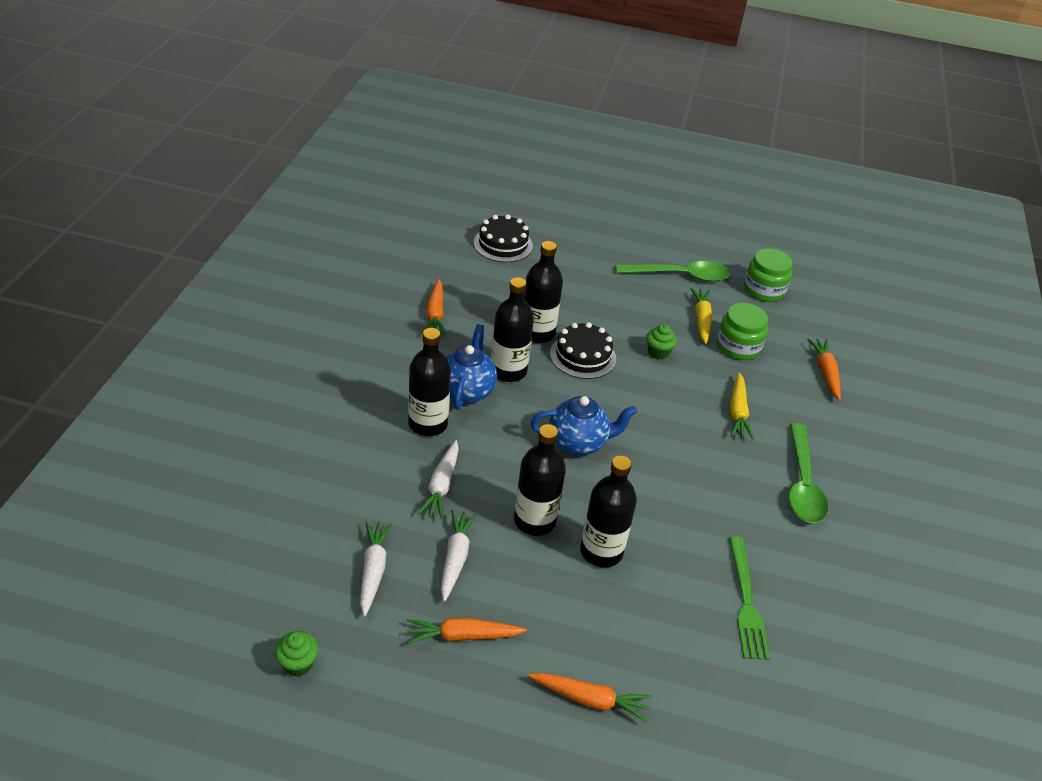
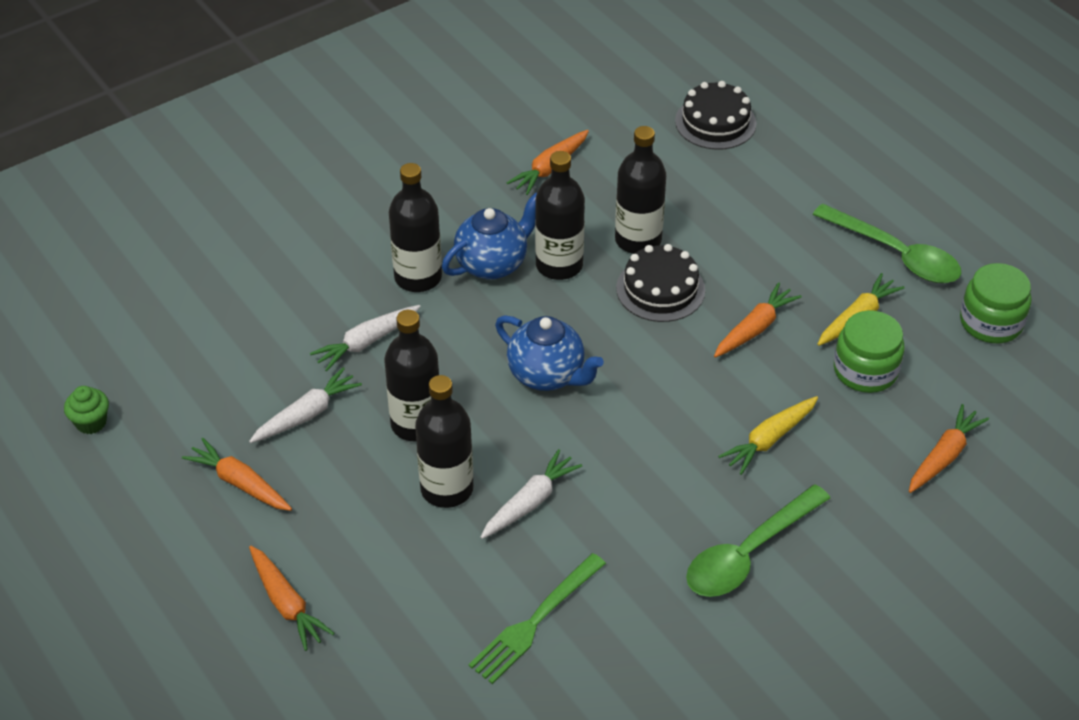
camera: 45 degrees right, 5 degrees up
(373, 571) = (226, 383): white carrot -> white carrot (530, 502)
(658, 352) = (754, 328): green cupcake -> orange carrot

